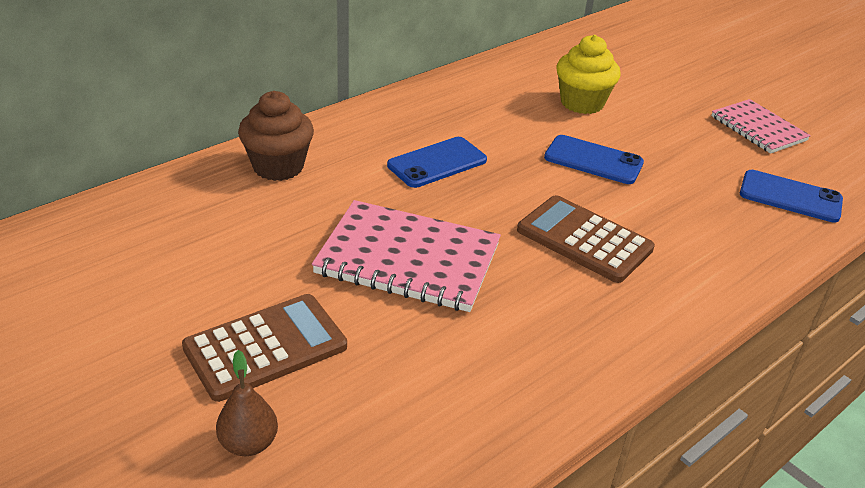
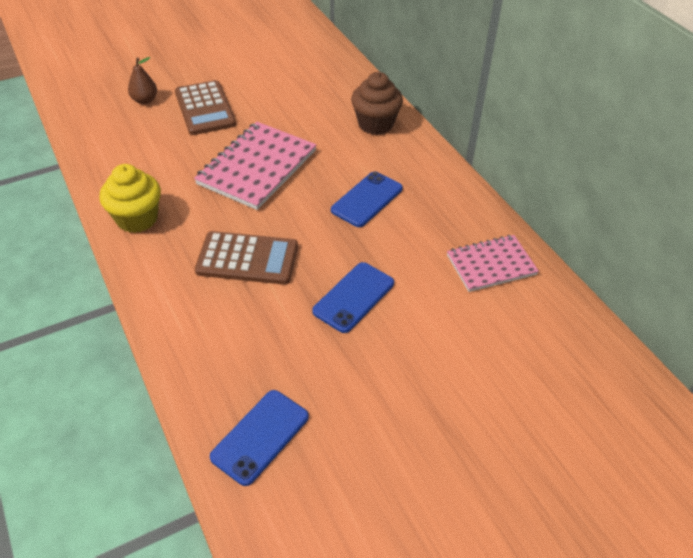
camera: 105 degrees right, 10 degrees up
(437, 163) = (367, 199): blue phone -> blue phone turned 60 degrees clockwise
(582, 103) = (459, 320): yellow cupcake -> yellow cupcake (137, 219)
(584, 240) = (247, 259): brown calculator -> brown calculator turned 45 degrees clockwise
(758, 129) = (393, 471): pink notebook -> pink notebook (491, 265)

